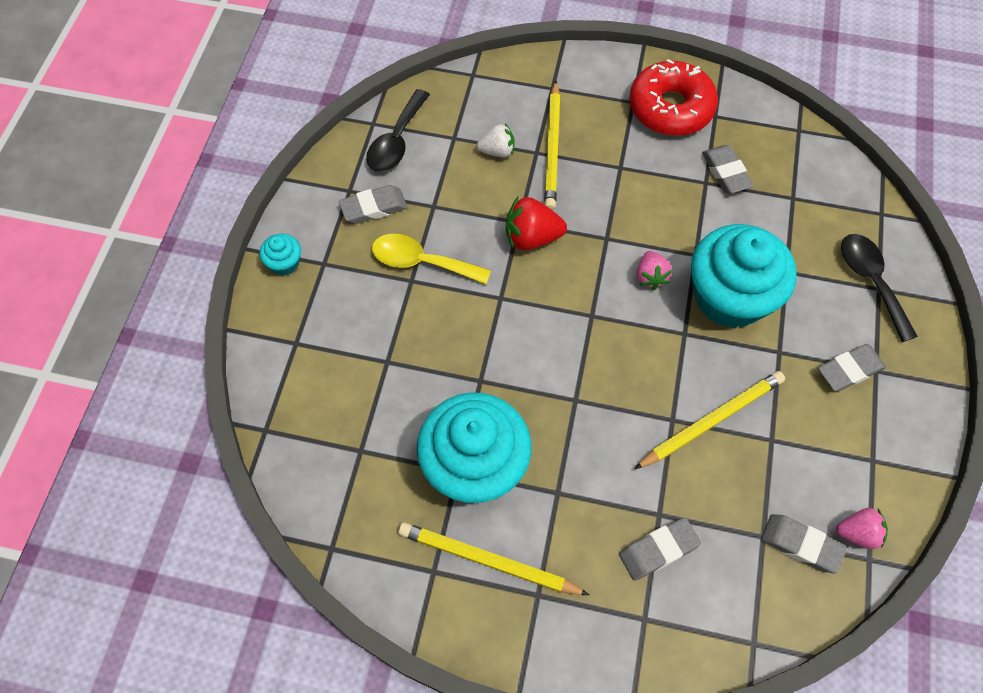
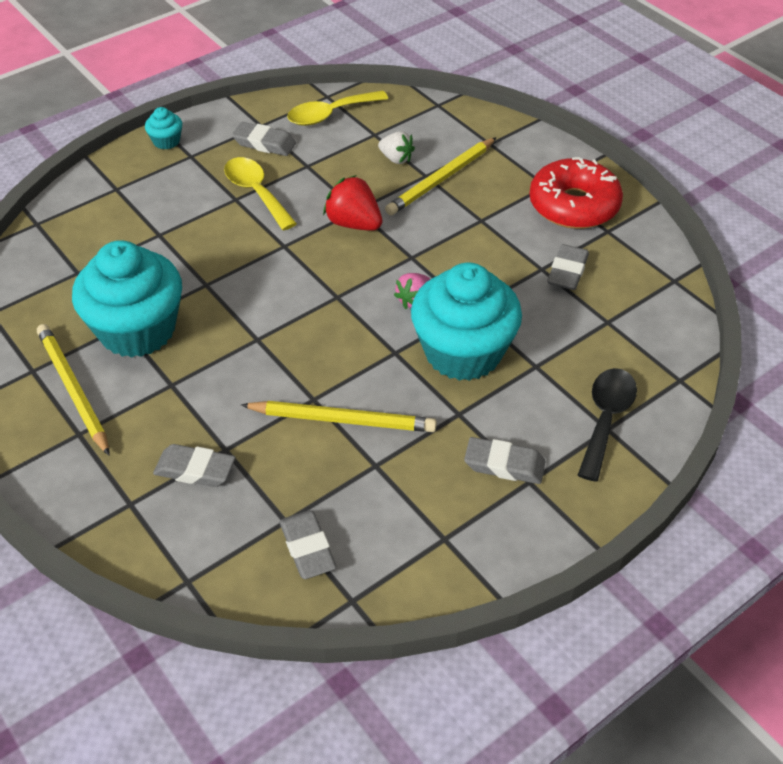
camera: 40 degrees right, 15 degrees down
(396, 141) = (330, 114): black spoon -> yellow spoon
(857, 533) = (365, 575): pink strawberry -> none

